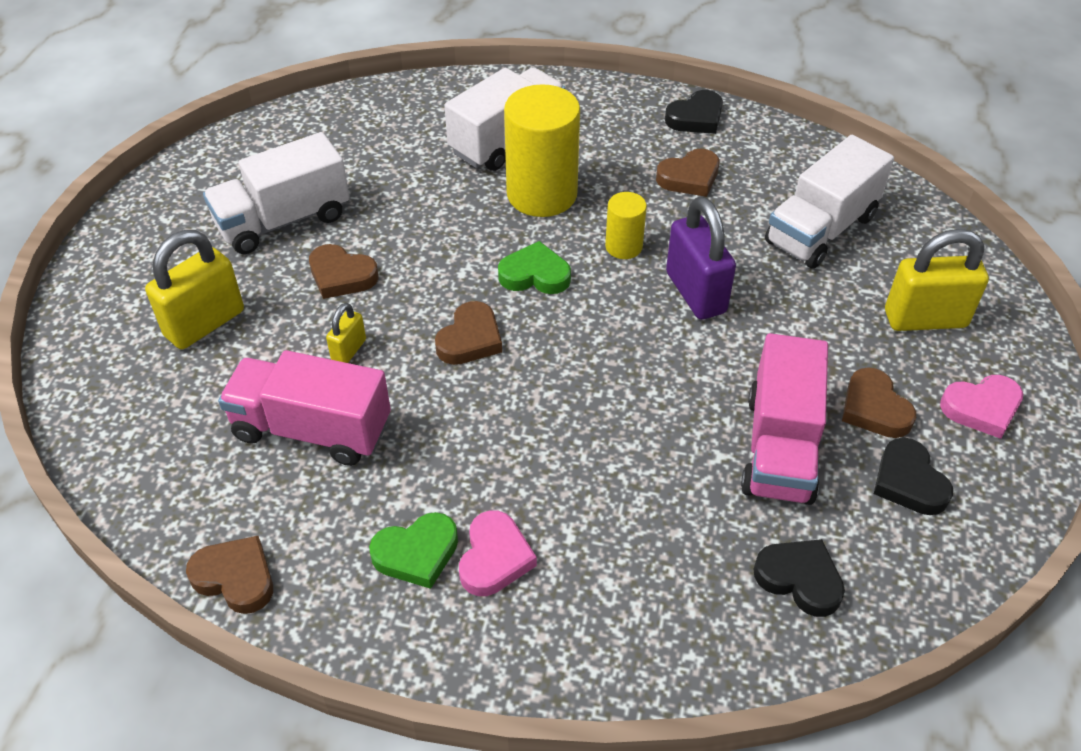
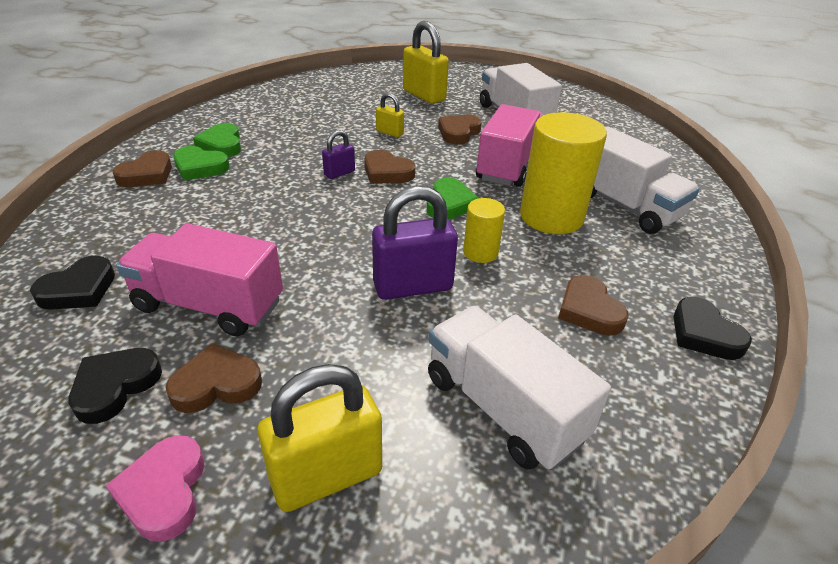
camera: 95 degrees right, 10 degrees down
(235, 578) = (242, 101): brown heart -> brown heart (147, 174)
(312, 429) = (330, 120): pink truck -> pink truck (508, 166)
(481, 388) = (339, 173): none -> purple padlock
(494, 558) = (200, 167): pink heart -> green heart
(908, 482) = (115, 386): black heart -> black heart turned 45 degrees counterclockwise
(925, 319) = (327, 476): yellow padlock -> yellow padlock turned 60 degrees clockwise

